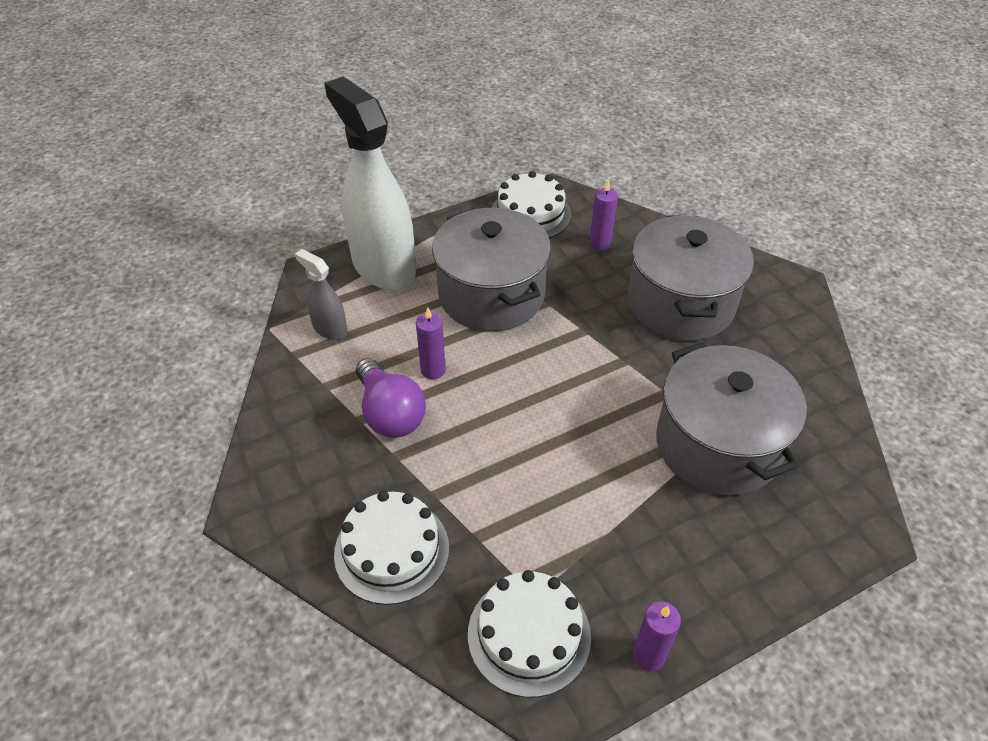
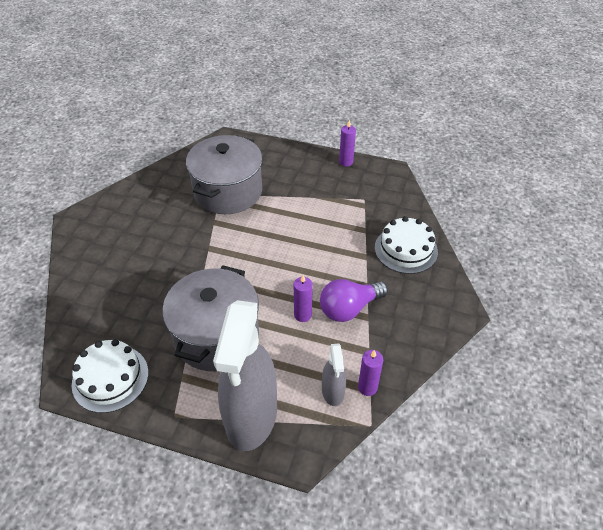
camera: 135 degrees left, 0 degrees up
(383, 267) = (251, 416): white spray bottle -> grey spray bottle
(390, 413) = (349, 308): purple light bulb -> purple light bulb turned 135 degrees counterclockwise
(529, 634) = (379, 191): white cake -> none
(600, 244) = (112, 318): purple candle -> purple candle (367, 387)
(680, 303) = (138, 252): grey pot -> none

